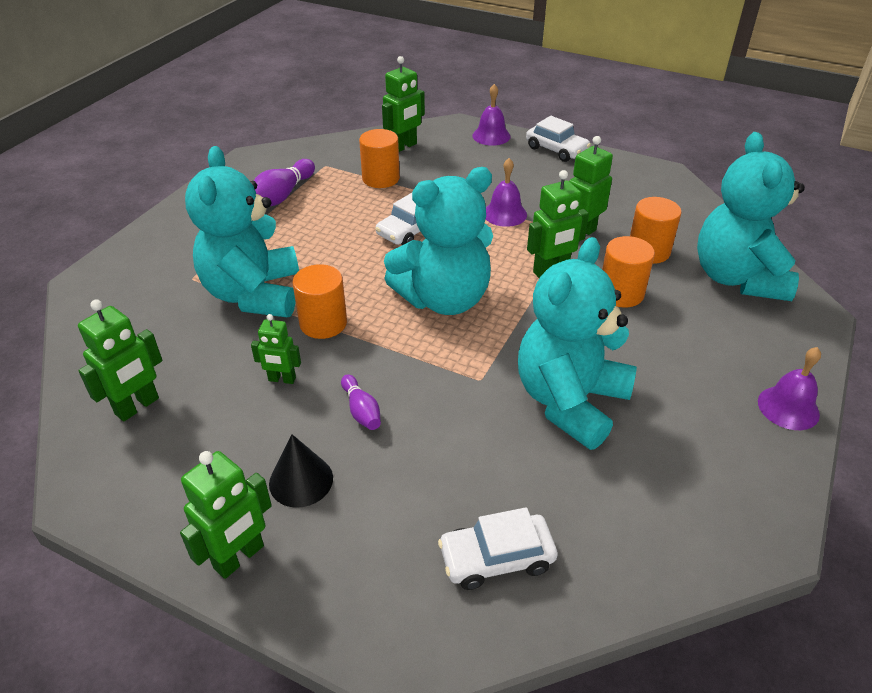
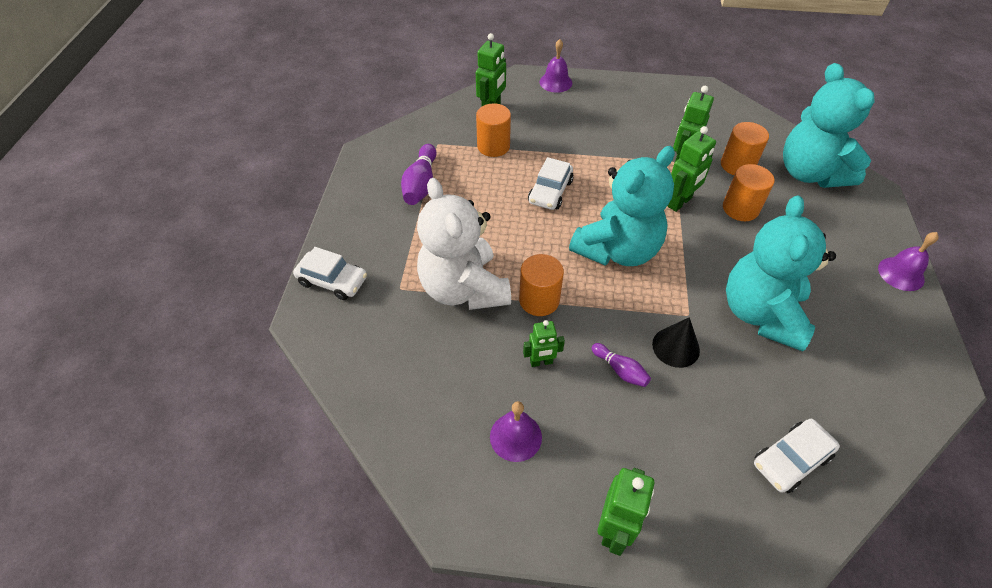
camera: 20 degrees left, 10 degrees up
(137, 406) = (441, 425): green robot -> none
(254, 294) = (464, 289): turquoise teddy bear -> white teddy bear
(301, 480) = (615, 446): black cone -> black cone (676, 347)
(505, 214) = (613, 157): purple bell -> purple bell (515, 436)
(556, 149) = (614, 85): white car -> white car (333, 281)

